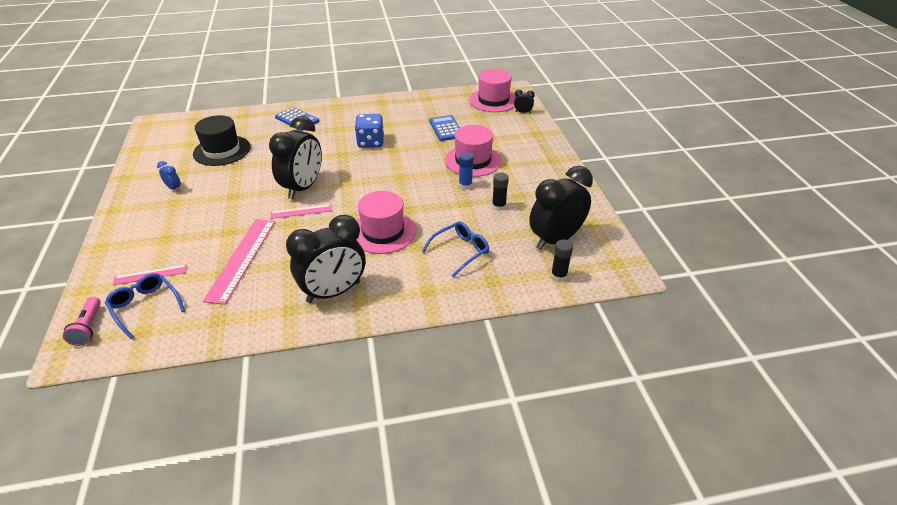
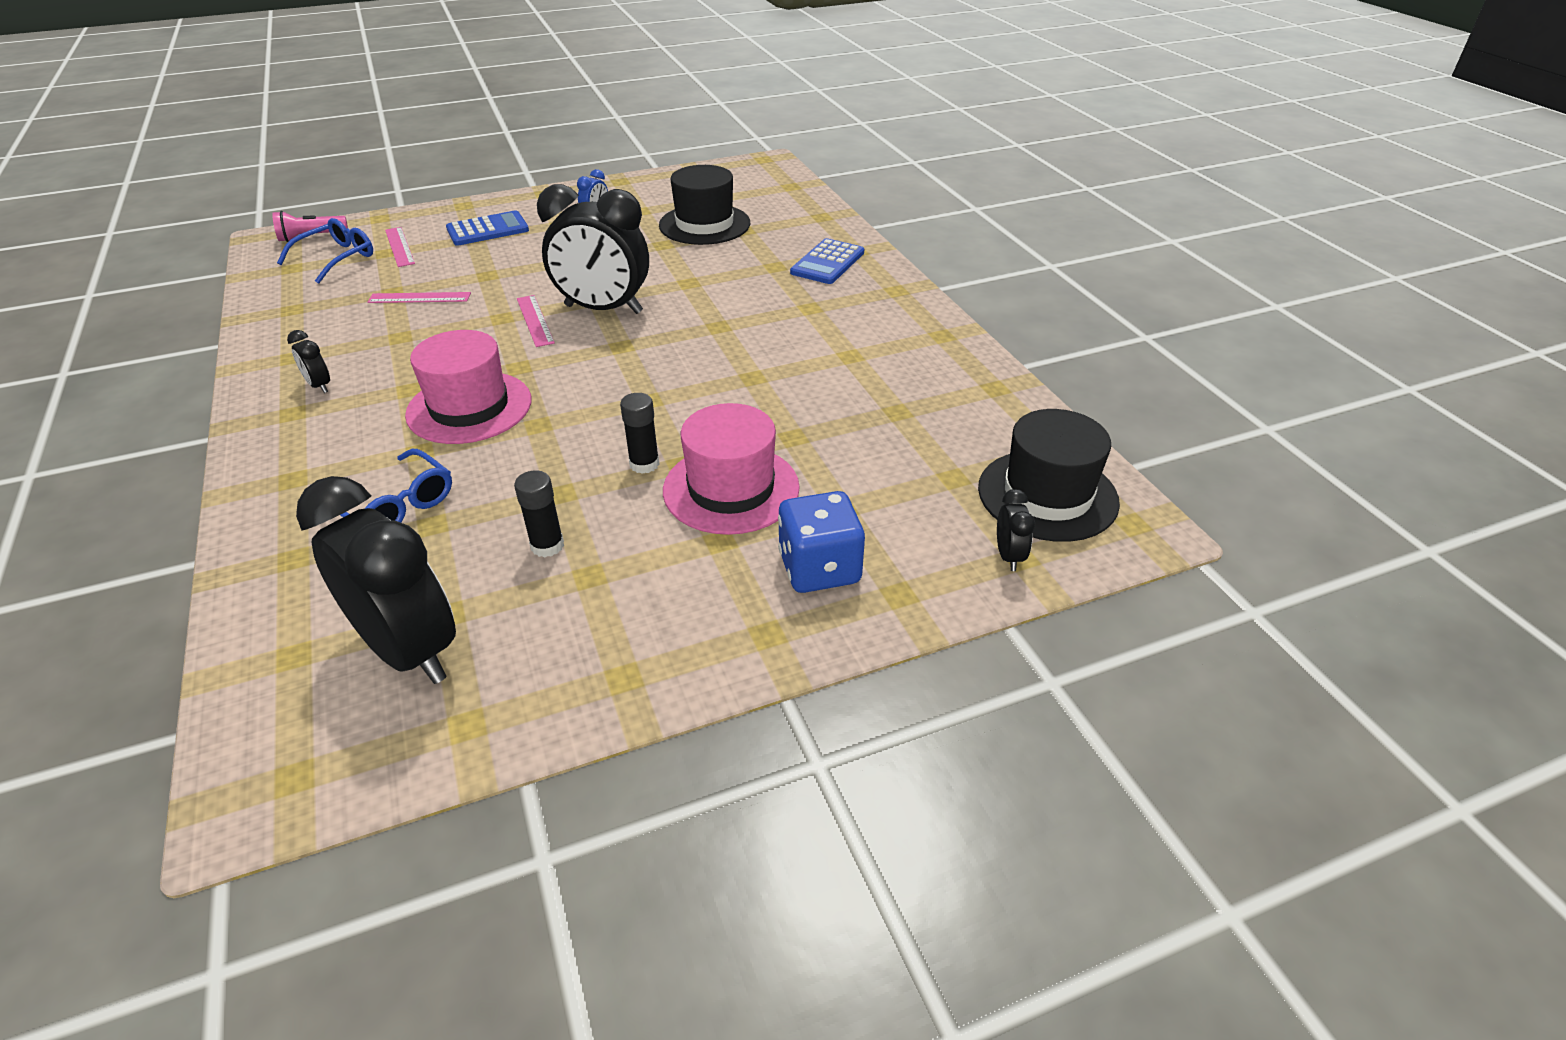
camera: 80 degrees right, 0 degrees up
(241, 259) = (419, 298): pink ruler -> pink ruler, size x0.54
(333, 292) = (319, 386): black clock -> black clock, size x0.41
(370, 142) = (771, 348): blue dice -> blue dice (819, 568)
(446, 129) = (862, 434): blue calculator -> blue calculator (487, 230)
(465, 185) = (627, 488): blue glue stick -> none
(493, 100) = (1047, 495): pink hat -> black hat
(559, 276) = (279, 660): black glue stick -> black glue stick (644, 464)

